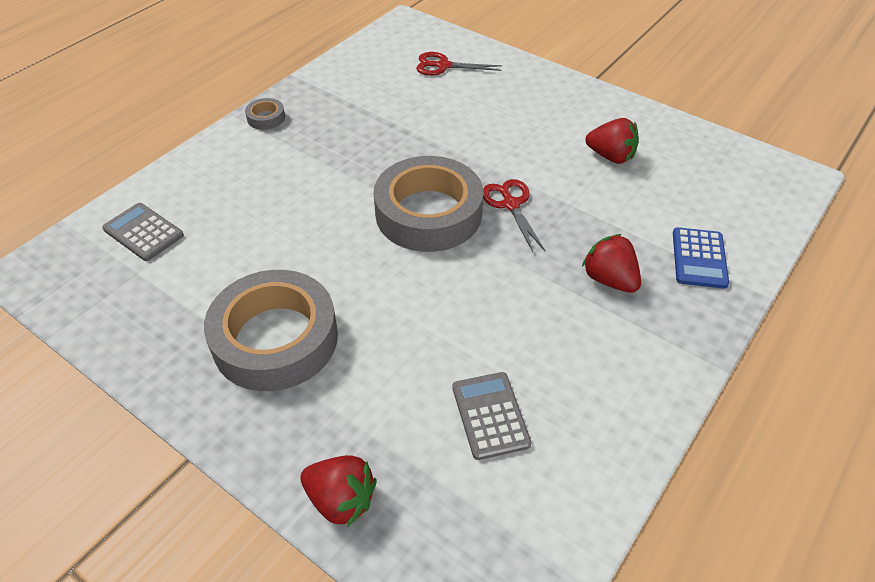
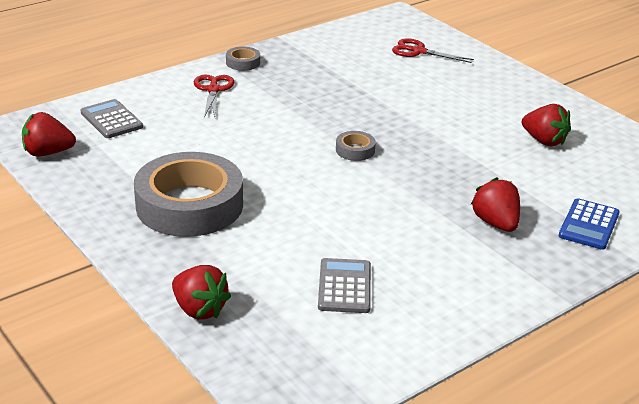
camera: 15 degrees right, 15 degrees down
(81, 300) = (48, 153): none -> red strawberry
(428, 213) = (355, 150): grey tape -> grey tape, size x0.41
(511, 204) = (432, 157): red scissors -> red scissors (213, 90)

